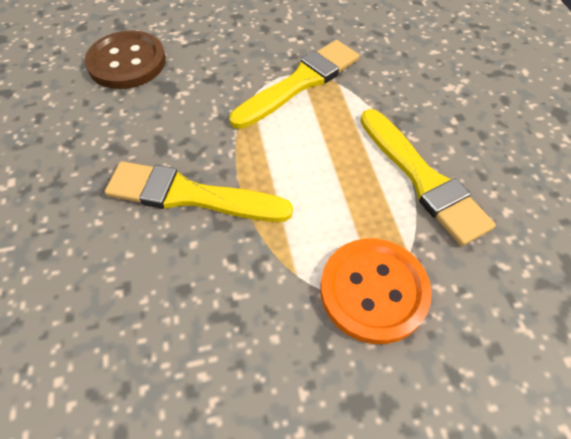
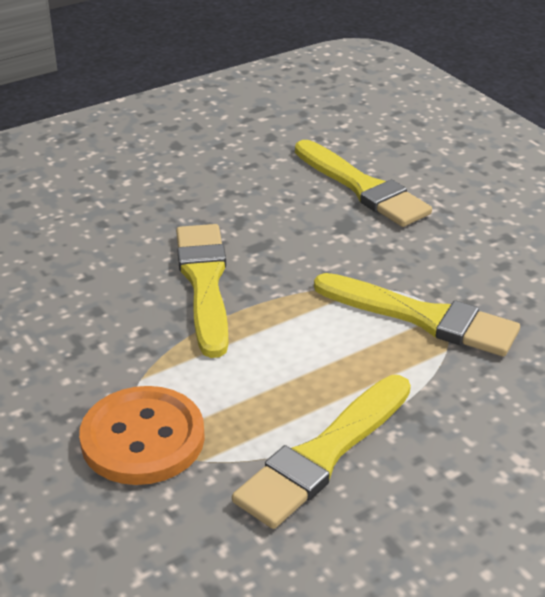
camera: 70 degrees right, 20 degrees down
(127, 62) = (362, 187): brown button -> yellow brush

